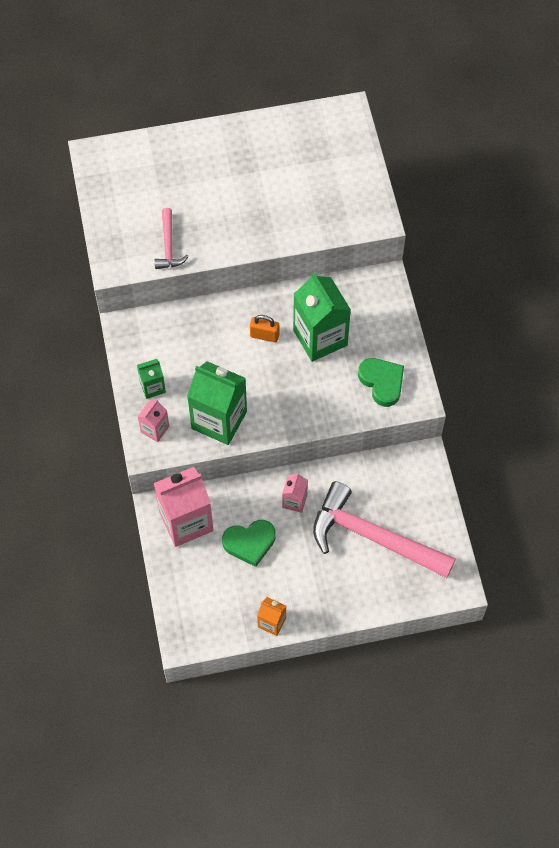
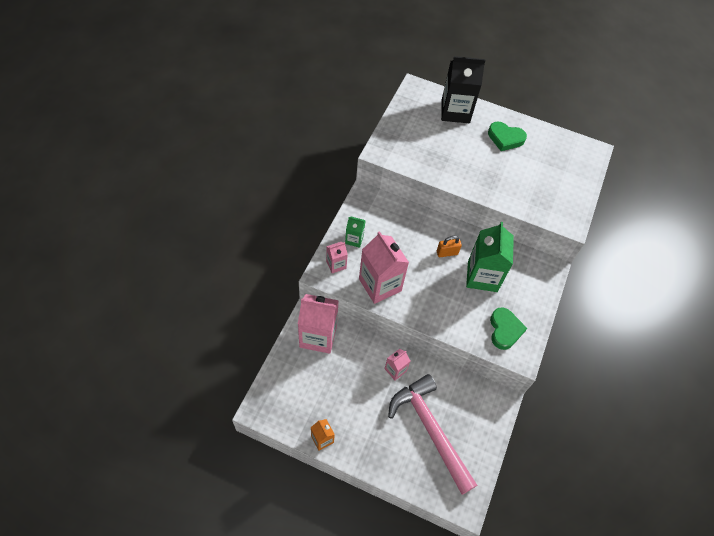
camera: 30 degrees right, 5 degrees down
(162, 158) = (455, 111): none -> black carton
(168, 246) = (422, 160): pink hammer -> none
(219, 420) = (380, 285): green carton -> pink carton
(249, 543) = (347, 377): green heart -> green heart (505, 138)
(264, 335) = (447, 253): orange padlock -> orange padlock turned 60 degrees counterclockwise

